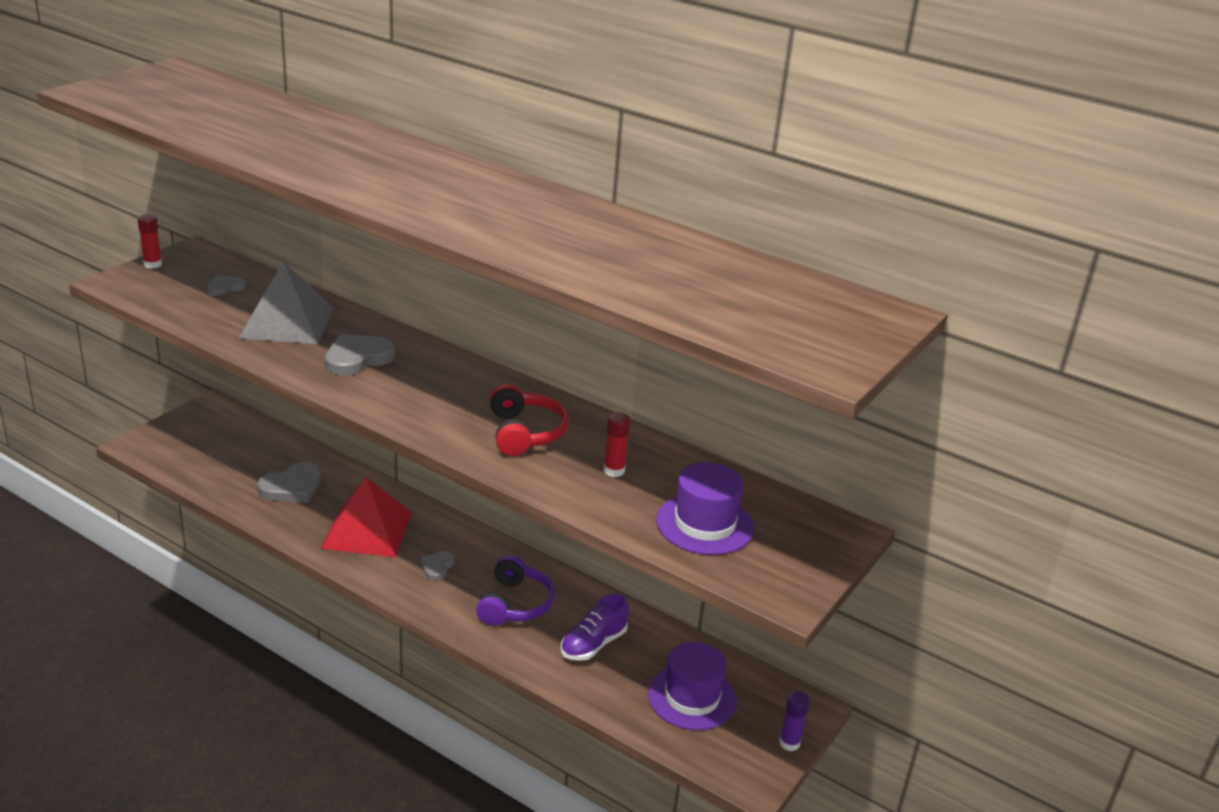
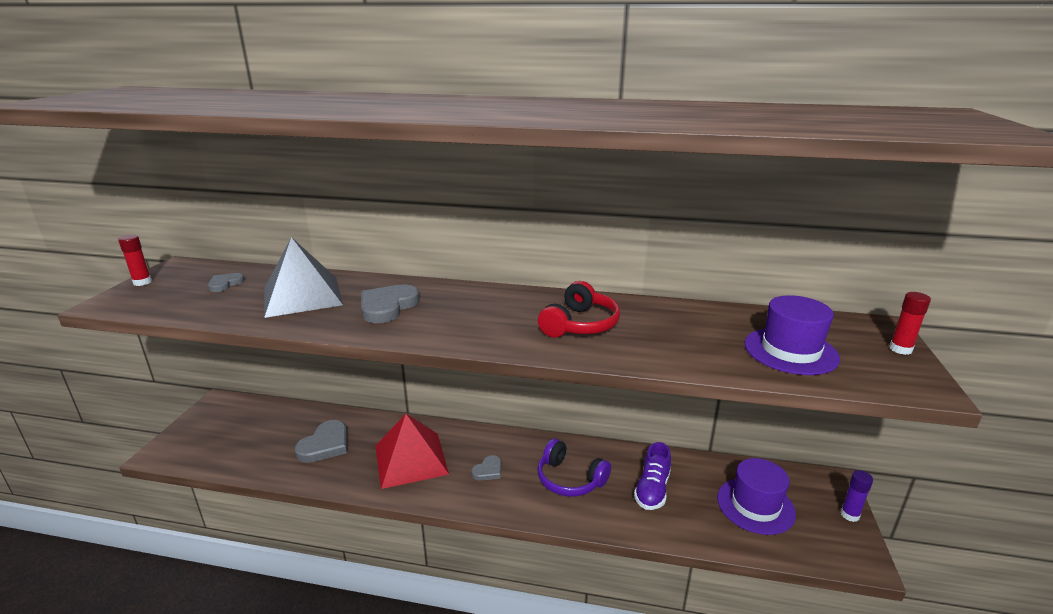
camera: 20 degrees left, 5 degrees down
(437, 567) = (488, 470): grey heart -> grey heart turned 135 degrees counterclockwise
(515, 604) = (570, 479): purple headphones -> purple headphones turned 135 degrees clockwise
(525, 433) = (580, 324): red headphones -> red headphones turned 60 degrees clockwise
(614, 470) = (677, 332): red glue stick -> red glue stick (900, 349)

